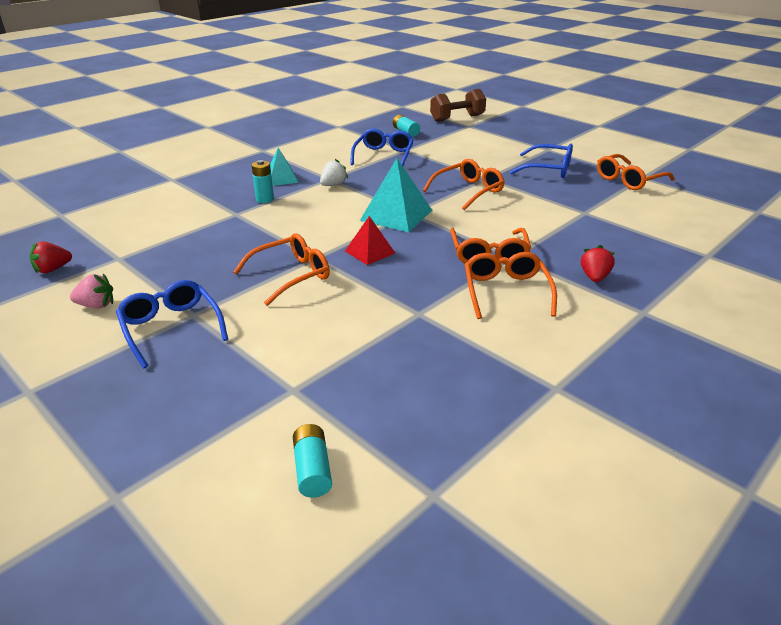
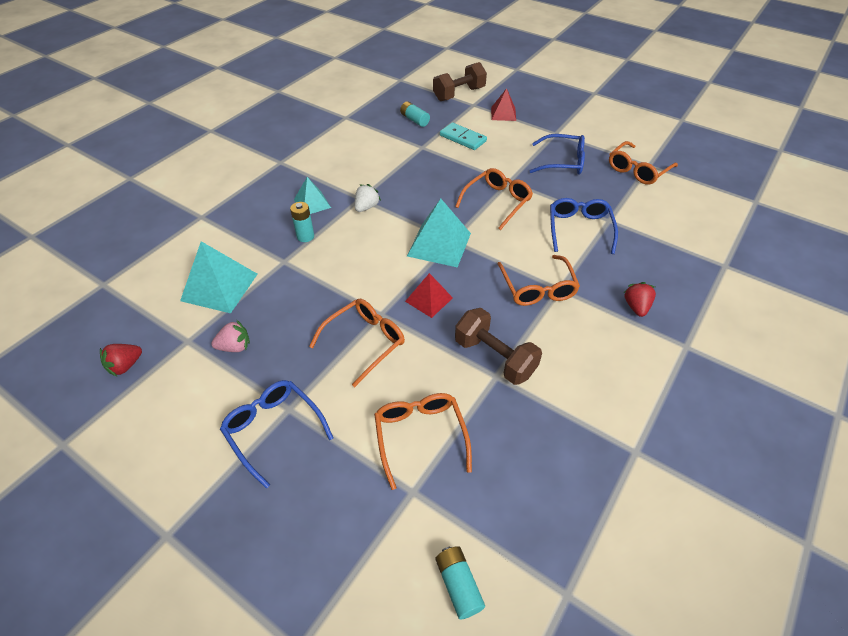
camera: 10 degrees left, 15 degrees up
(96, 305) = (189, 410): pink strawberry -> pink strawberry (235, 347)
(166, 225) = (219, 287): none -> turquoise pyramid
(383, 156) = (403, 158): blue glasses -> blue glasses (579, 229)
(423, 299) = (495, 357): none -> brown dumbbell
(449, 147) = (462, 138): none -> turquoise domino
(497, 133) = (503, 114): none -> red pyramid
(506, 292) = (565, 337): orange glasses -> orange glasses (420, 437)

